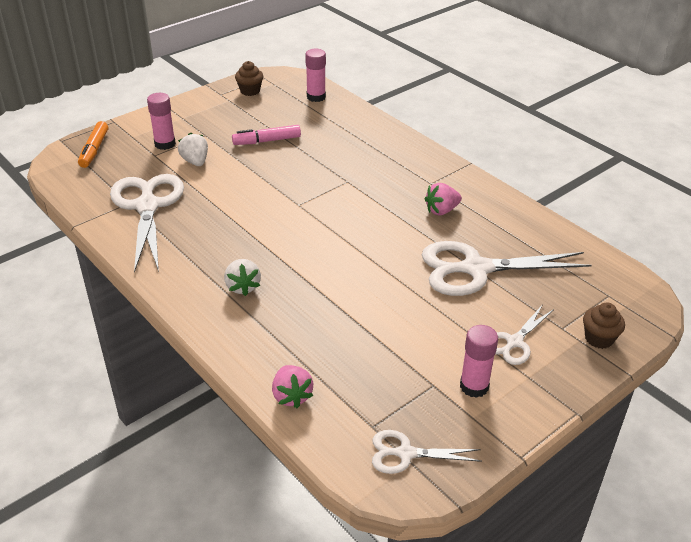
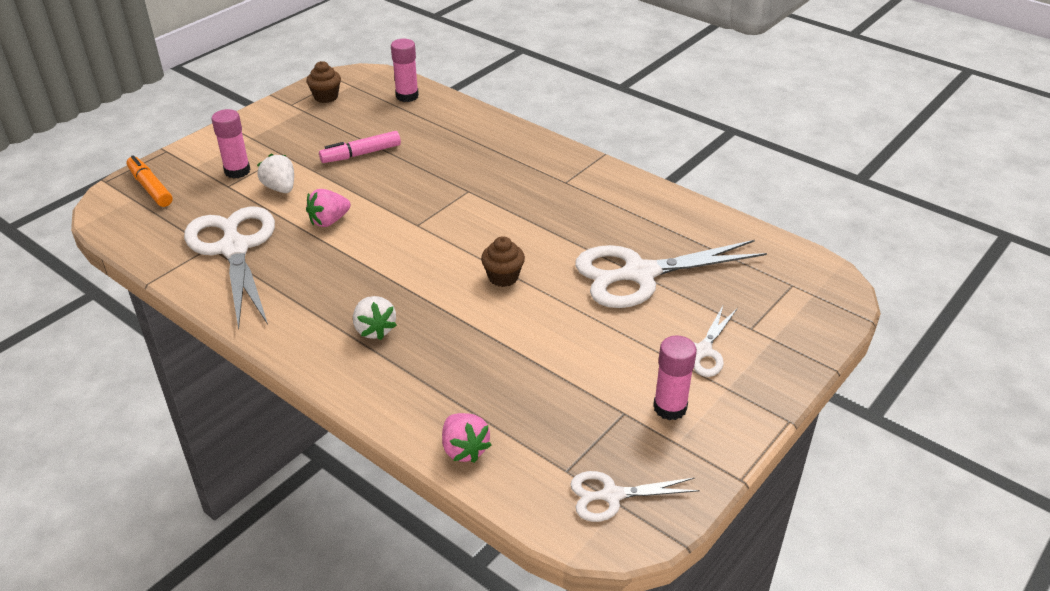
camera: 10 degrees left, 0 degrees up
(94, 150) = (150, 188): orange marker -> orange marker turned 150 degrees clockwise
(441, 210) = (585, 212): pink strawberry -> pink strawberry (329, 221)
(599, 338) = (793, 334): brown cupcake -> brown cupcake (503, 277)

